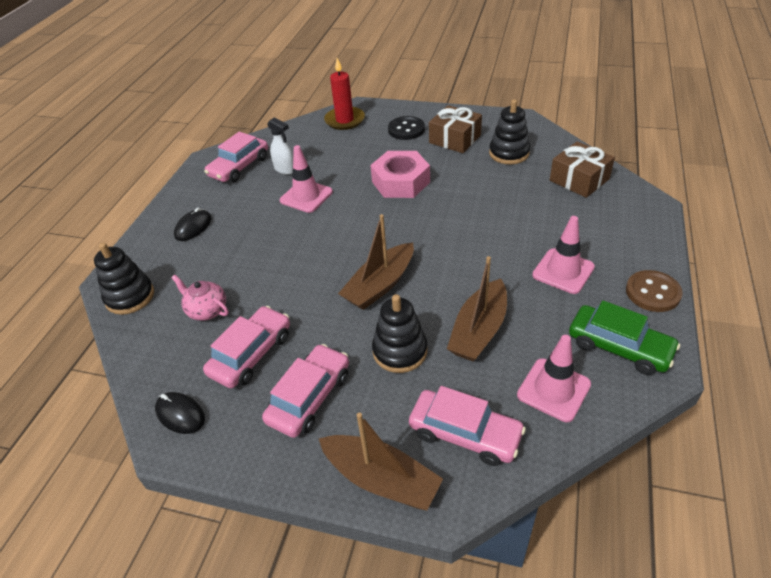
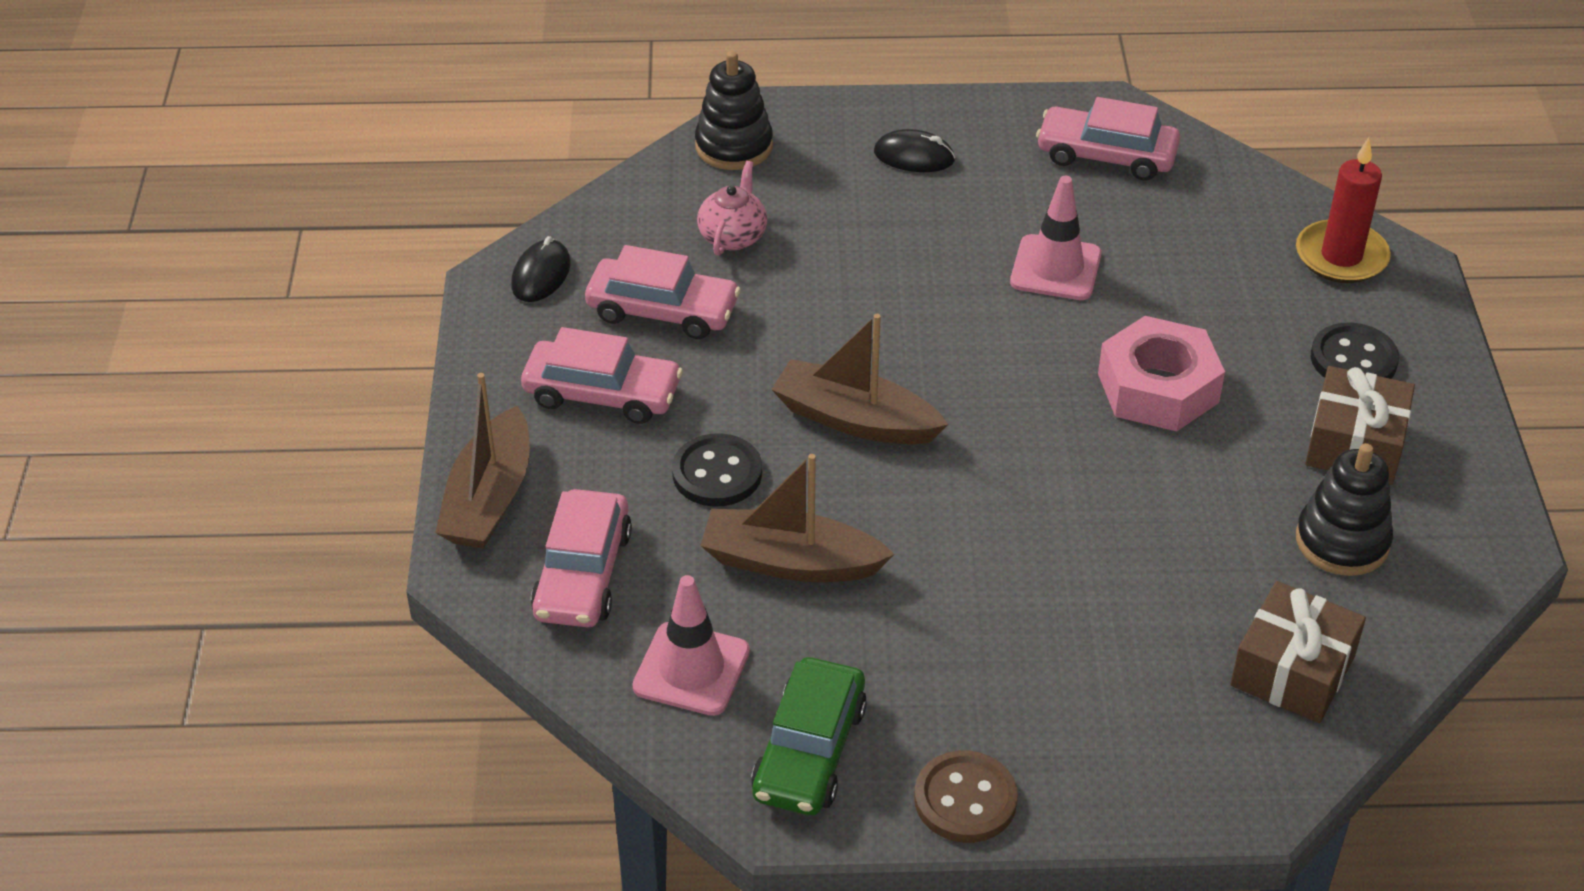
camera: 70 degrees right, 0 degrees up
(285, 169) = (1126, 217): white spray bottle -> none
(400, 351) = (717, 473): black stacking toy -> black button
(563, 271) = (979, 662): pink traffic cone -> none

